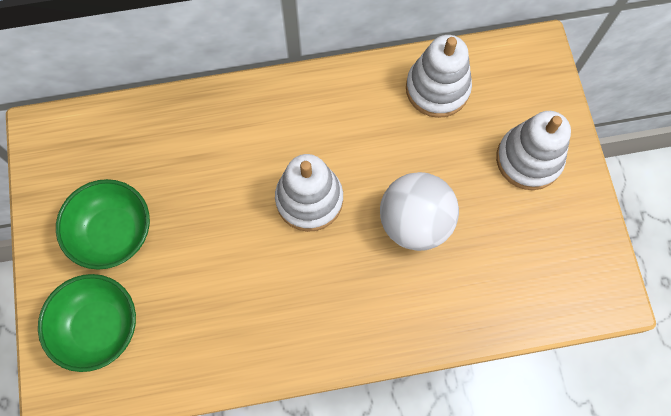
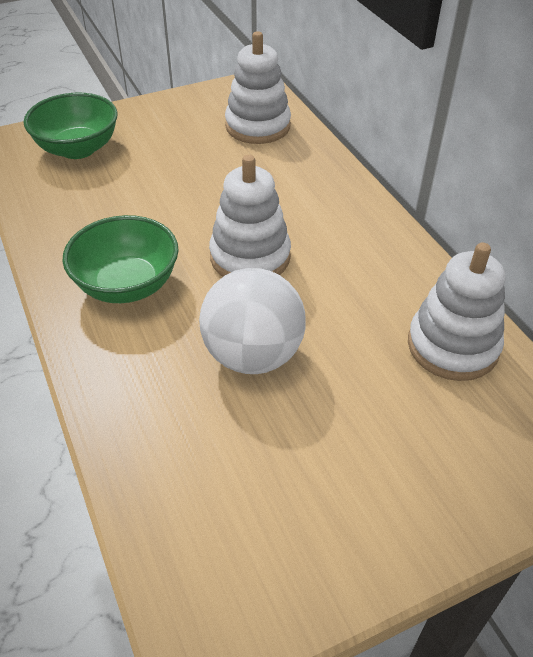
camera: 75 degrees right, 25 degrees down
(113, 233) = (171, 139): green bowl -> green bowl (127, 285)
(528, 159) = (398, 472): white stacking toy -> white stacking toy (258, 126)

